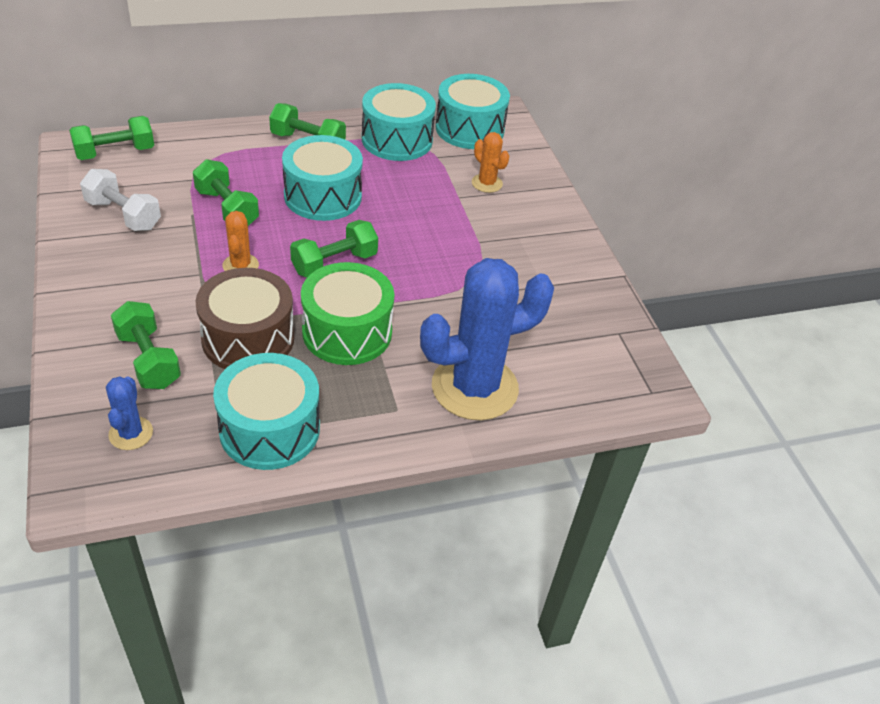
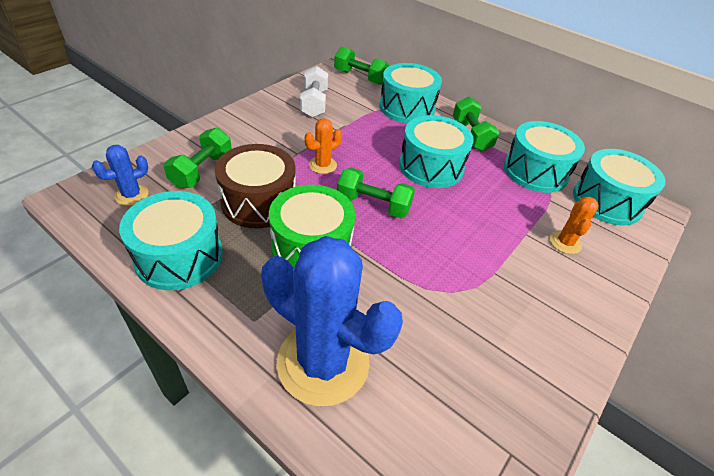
camera: 55 degrees right, 0 degrees up
(215, 154) = (407, 108): none -> turquoise drum
(227, 208) = (367, 135): green dumbbell -> none

